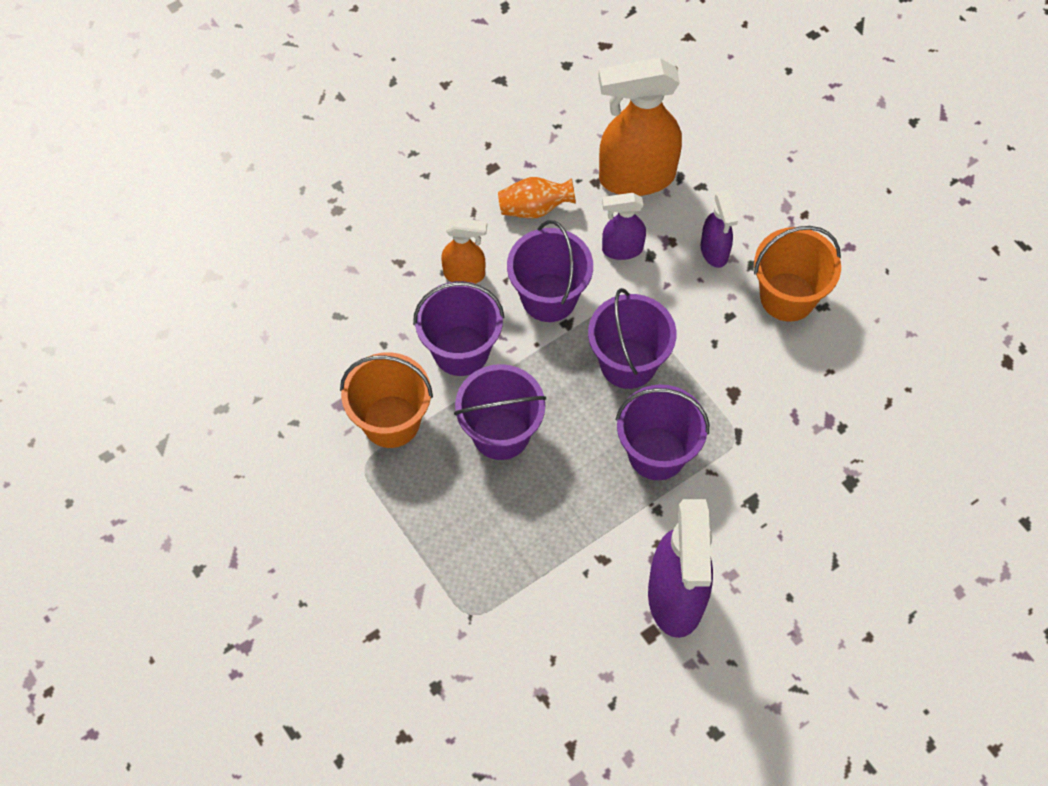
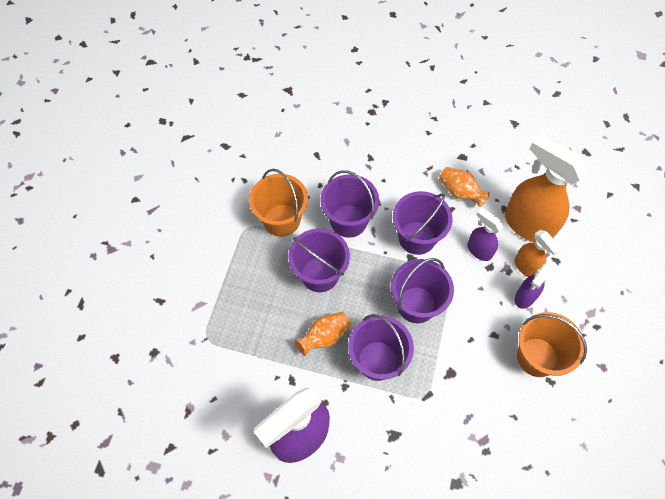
camera: 50 degrees right, 0 degrees up
(465, 274) = (392, 190): orange spray bottle -> orange spray bottle (526, 267)
(582, 486) = (324, 337): none -> orange vase

